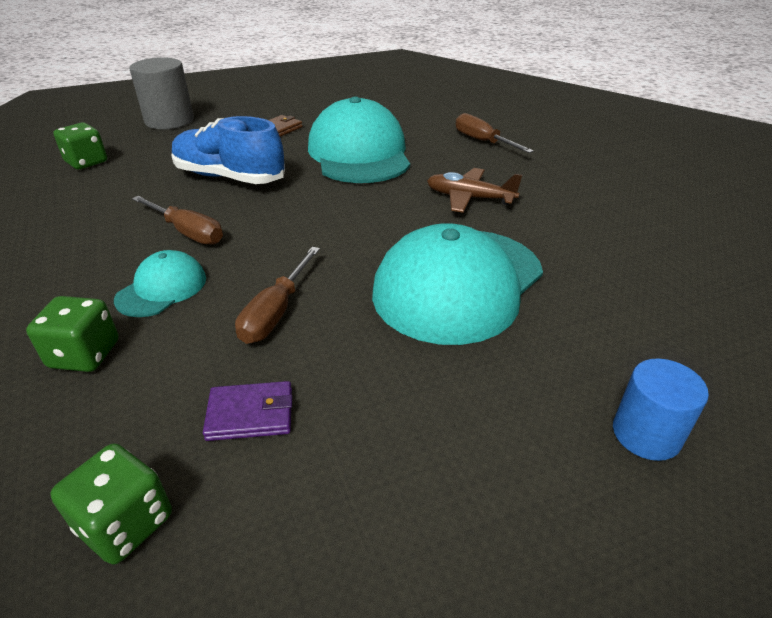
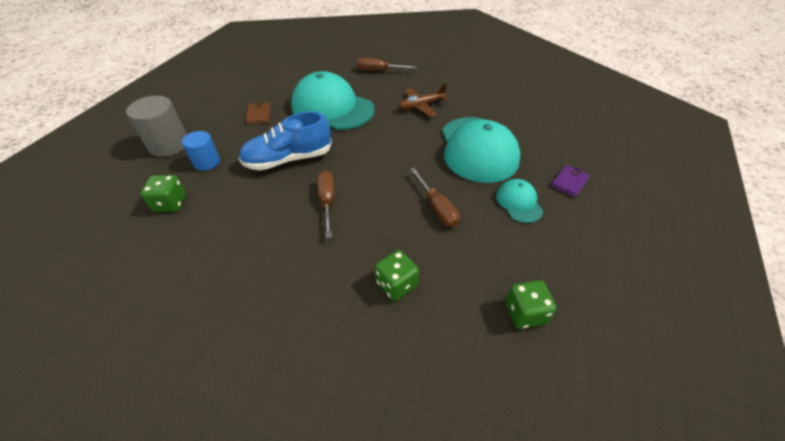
camera: 45 degrees left, 10 degrees up
(162, 289) = (371, 234): turquoise cap -> turquoise cap (519, 202)
(187, 232) = (327, 201): brown screwdriver -> brown screwdriver turned 90 degrees counterclockwise
(250, 414) = (497, 249): purple wallet -> purple wallet (569, 182)
(646, 434) = (597, 165): blue cylinder -> blue cylinder (207, 162)

